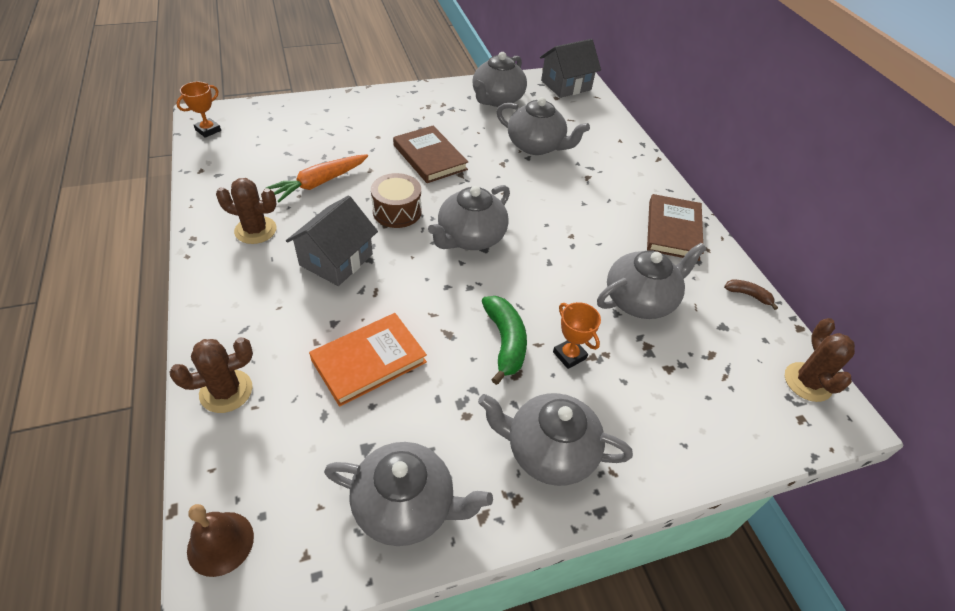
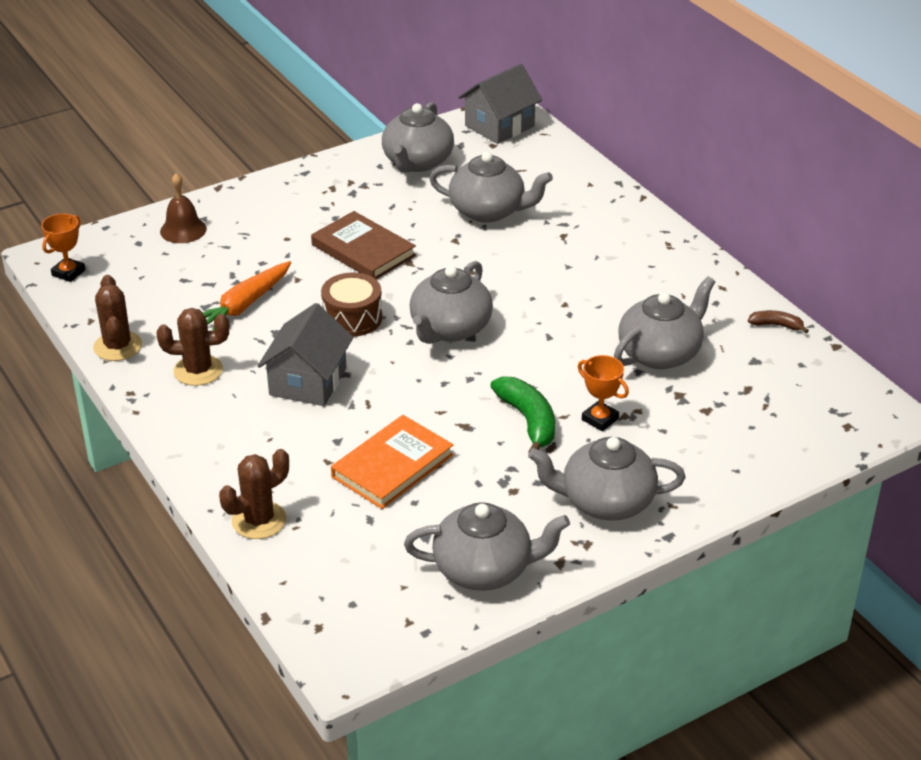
camera: 10 degrees left, 10 degrees down
(220, 543) = (325, 629): brown bell -> brown bell (183, 230)
(673, 230) = (679, 275): brown book -> none
(807, 382) = (850, 393): brown cactus -> brown cactus (117, 346)

